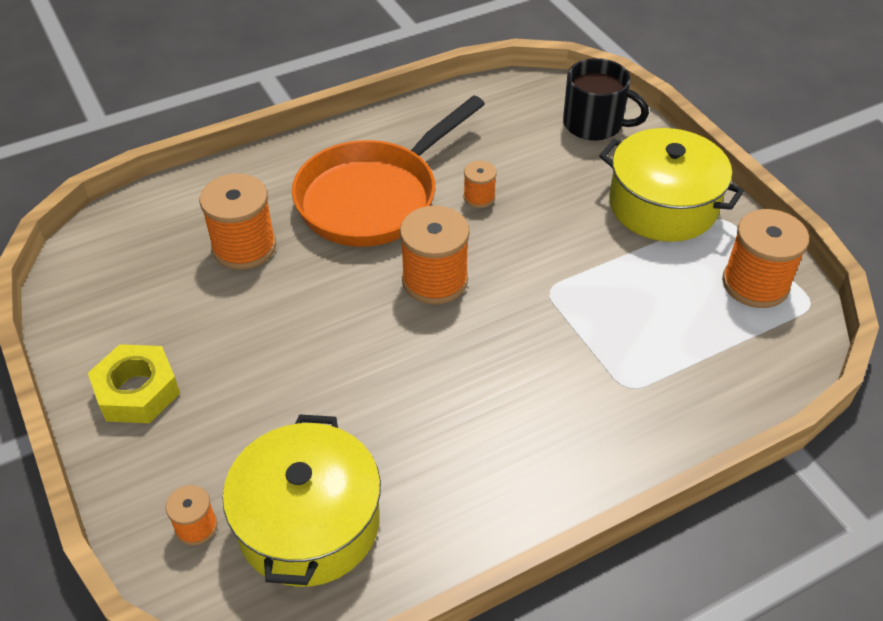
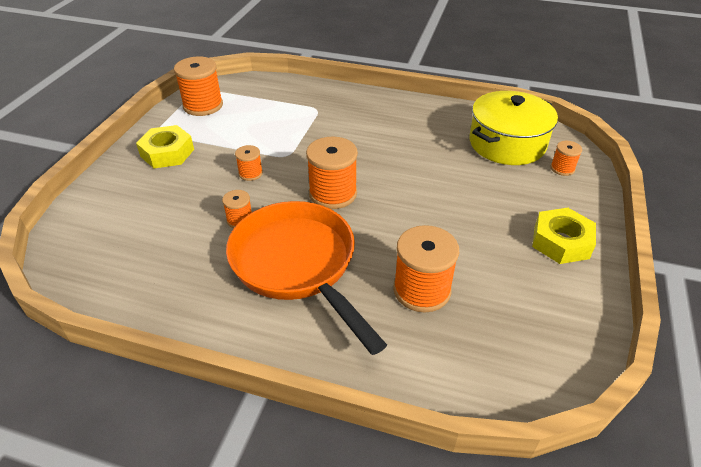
camera: 135 degrees left, 5 degrees down
(374, 198) = (297, 265): orange pan -> orange pan turned 120 degrees counterclockwise
(547, 243) = (250, 173): none -> orange spool
(594, 124) = (99, 215): black mug -> none
(663, 205) = (167, 153): yellow pot -> yellow nut

